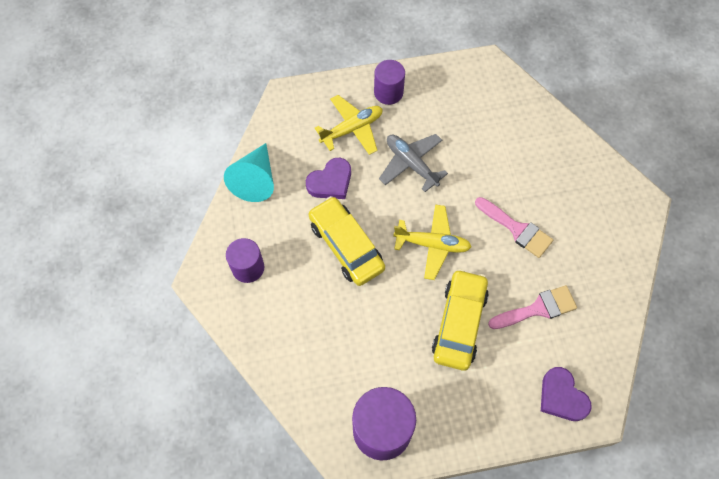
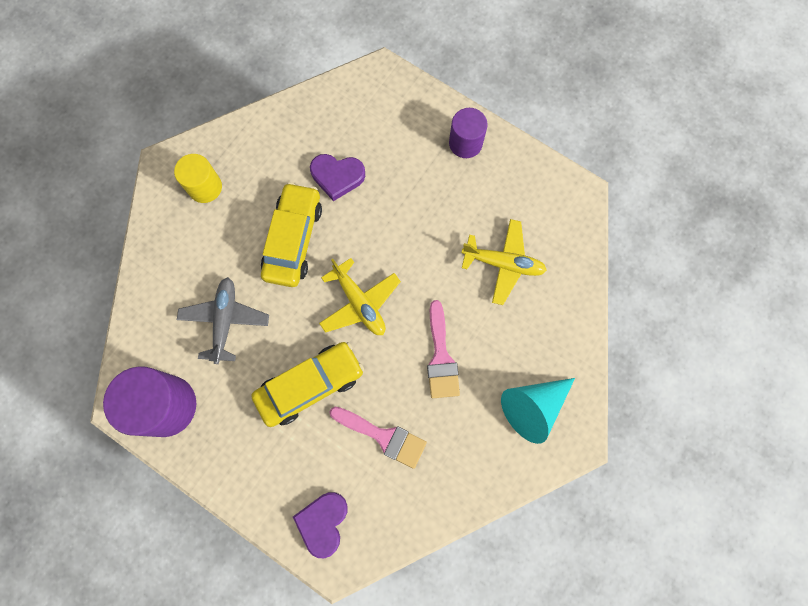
camera: 45 degrees right, 10 degrees up
(248, 268) = (205, 187): purple cylinder -> yellow cylinder
(255, 180) = (283, 121): turquoise cone -> turquoise cone (533, 407)
(352, 129) = (401, 148): yellow plane -> yellow plane (503, 263)
(411, 164) = (416, 221): grey plane -> grey plane (225, 321)

